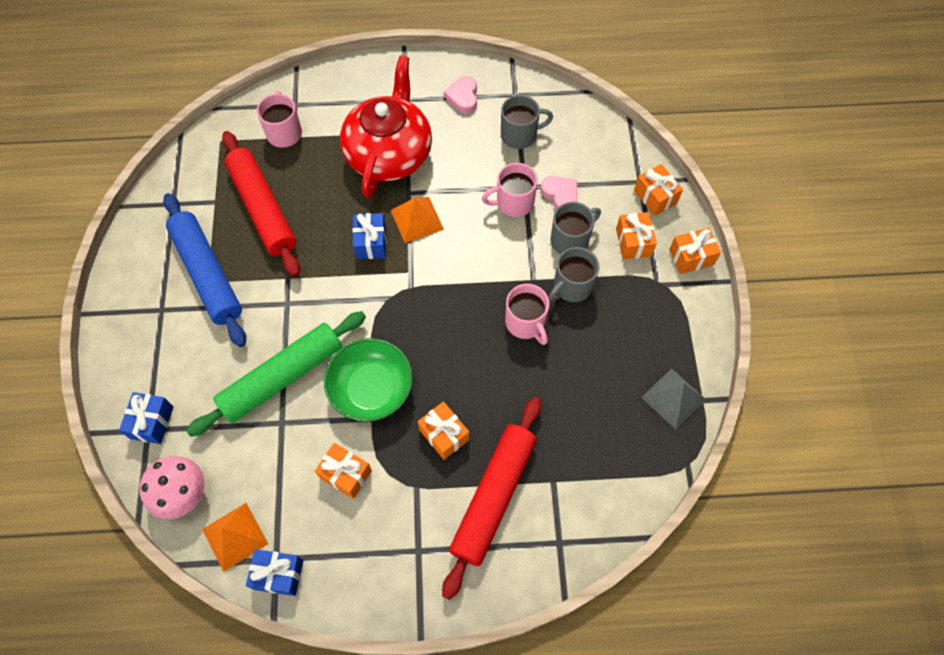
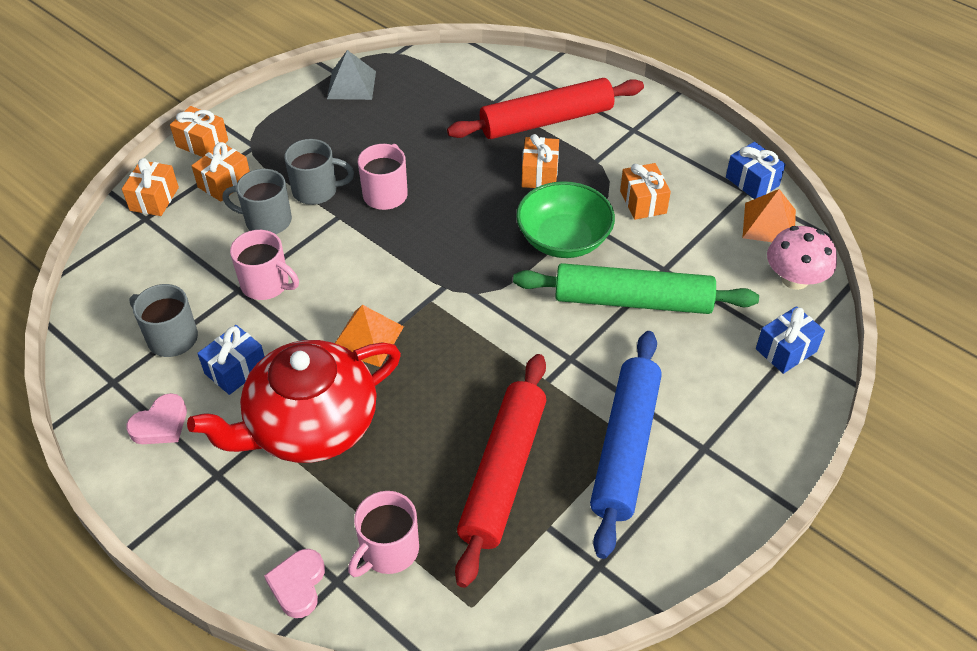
camera: 135 degrees left, 15 degrees down
(371, 242) = (433, 351): blue gift -> blue gift (235, 370)
(560, 195) = (220, 259): pink heart -> pink heart (298, 585)

